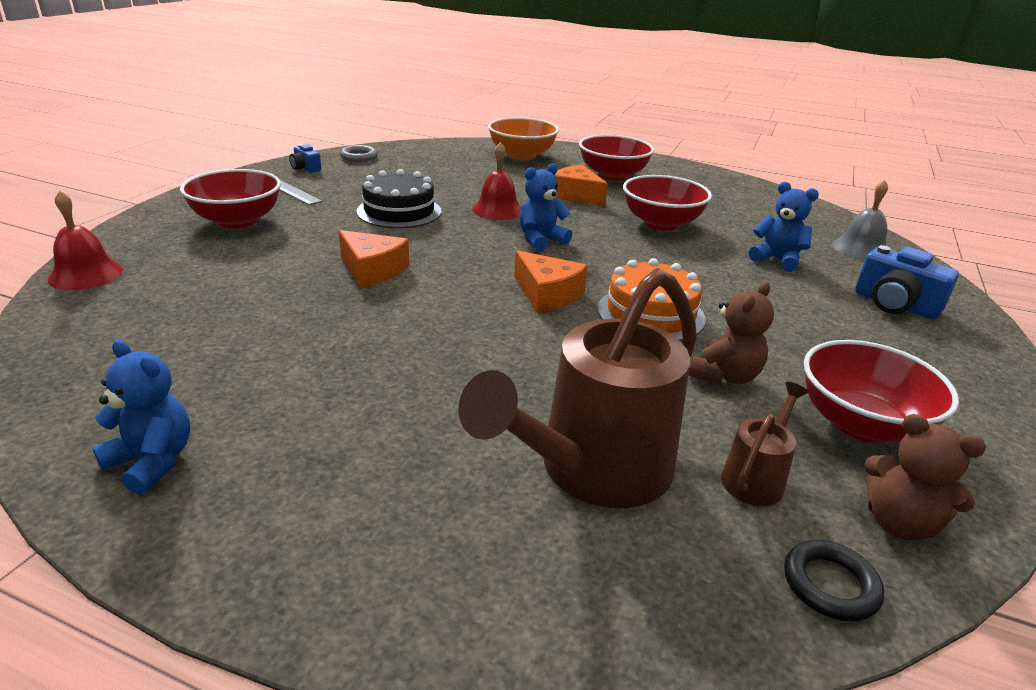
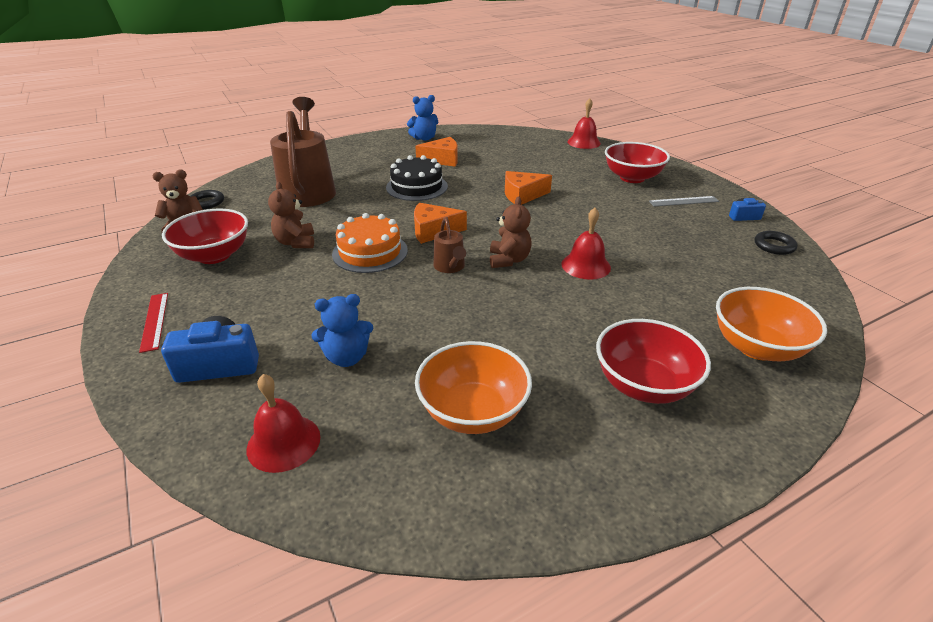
camera: 130 degrees right, 5 degrees up
(359, 157) = (774, 246): grey ring -> black ring
(399, 211) = (612, 226): black cake -> black cake (417, 187)
(541, 240) = (509, 260): blue teddy bear -> brown teddy bear
(576, 195) = (592, 322): orange cheese -> orange cheese (442, 160)
(661, 223) = (481, 336): red bowl -> none
(724, 209) = (473, 412): none -> orange bowl
(756, 477) = (249, 215): brown watering can -> brown watering can (450, 267)
(861, 249) = (283, 442): grey bell -> red bell
(965, 375) = (155, 321): none -> red ruler

